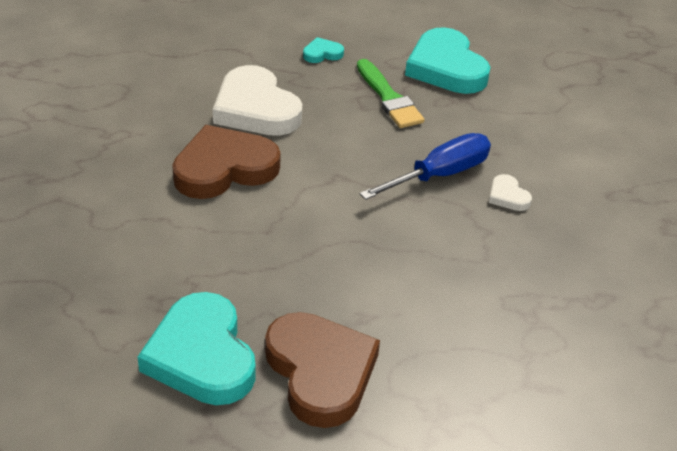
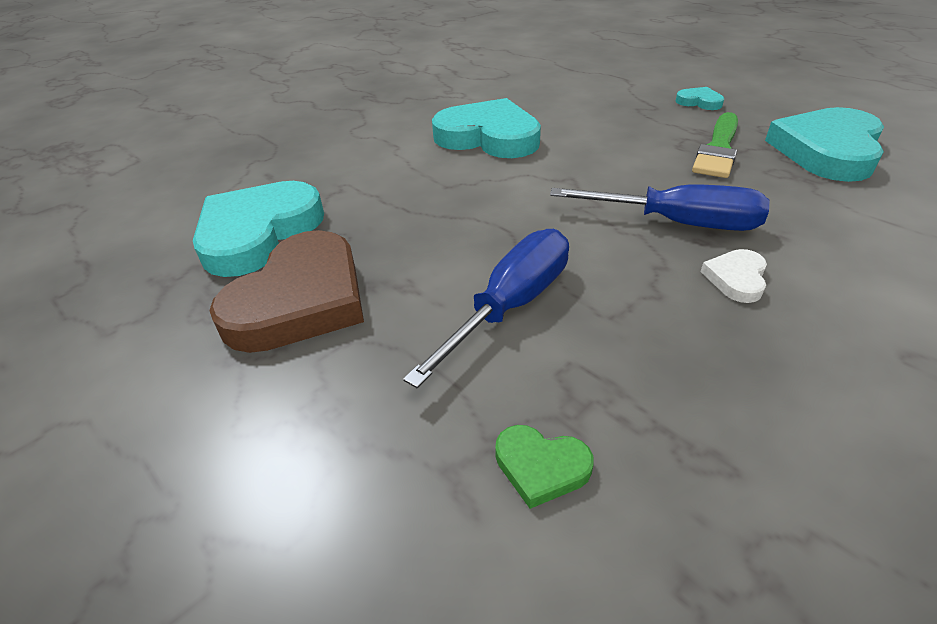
camera: 55 degrees right, 0 degrees up
(224, 168) = (488, 137): brown heart -> turquoise heart
(256, 109) = (578, 114): white heart -> none
(433, 287) = (512, 304): none -> blue screwdriver
(554, 352) = (541, 467): none -> green heart

